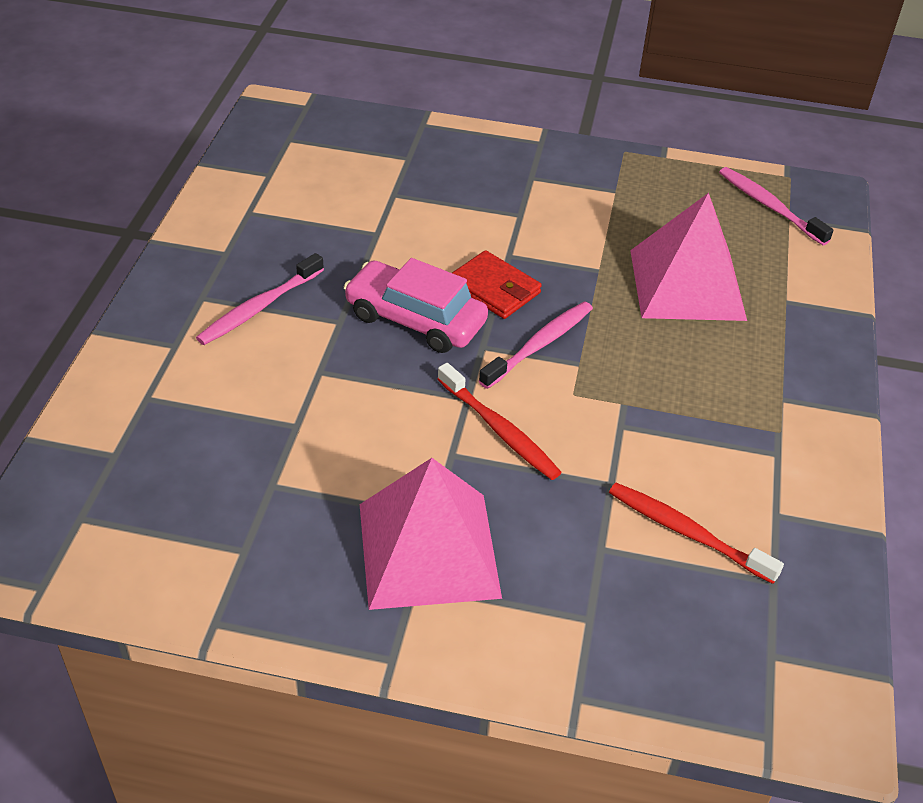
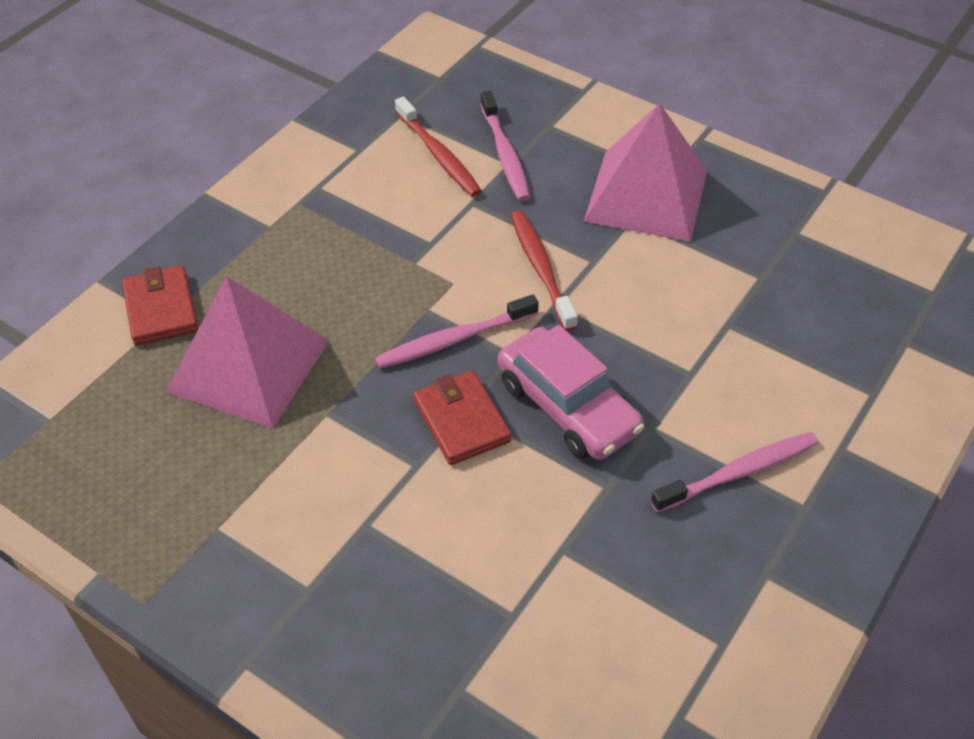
camera: 155 degrees left, 5 degrees up
(769, 206) = (52, 444): pink toothbrush -> pink toothbrush (505, 154)
(796, 305) = (161, 309): none -> red wallet

